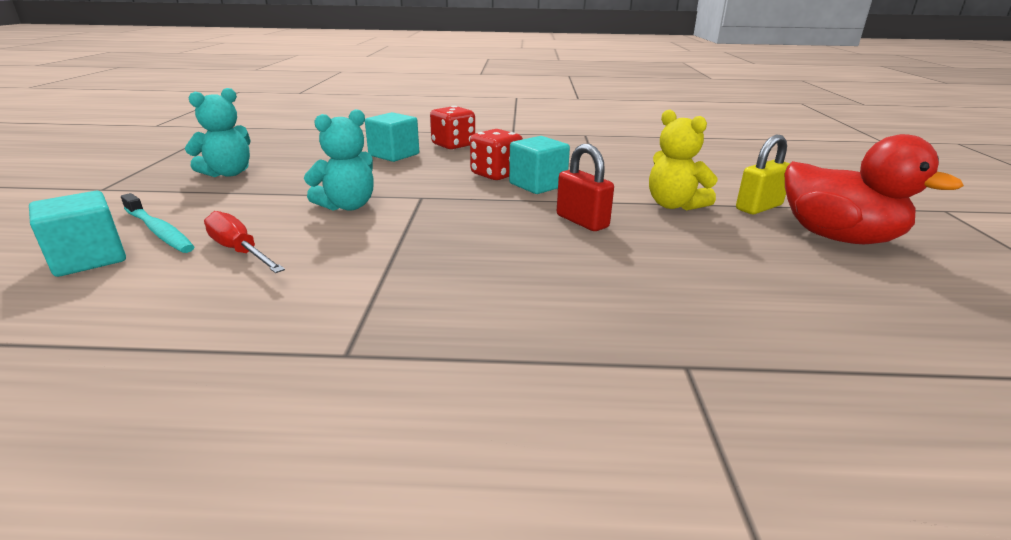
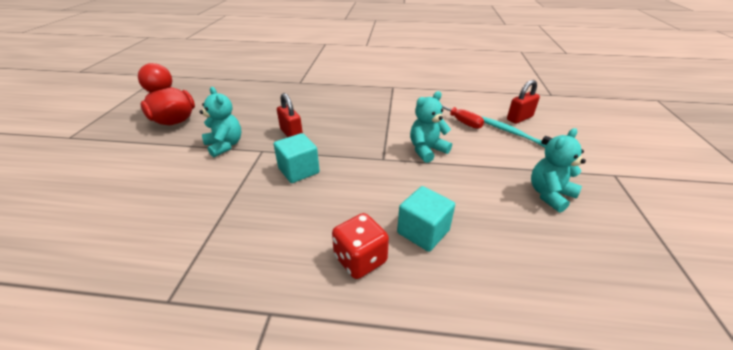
camera: 175 degrees left, 10 degrees up
(89, 259) = (519, 118): turquoise cube -> red padlock
(496, 174) = (326, 187): red dice -> none
(674, 205) = (225, 145): yellow teddy bear -> turquoise teddy bear
(758, 207) = (176, 142): yellow padlock -> none

